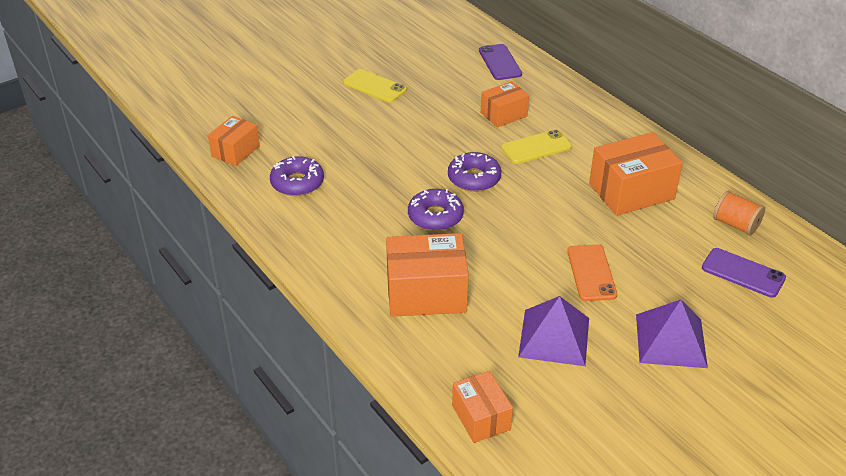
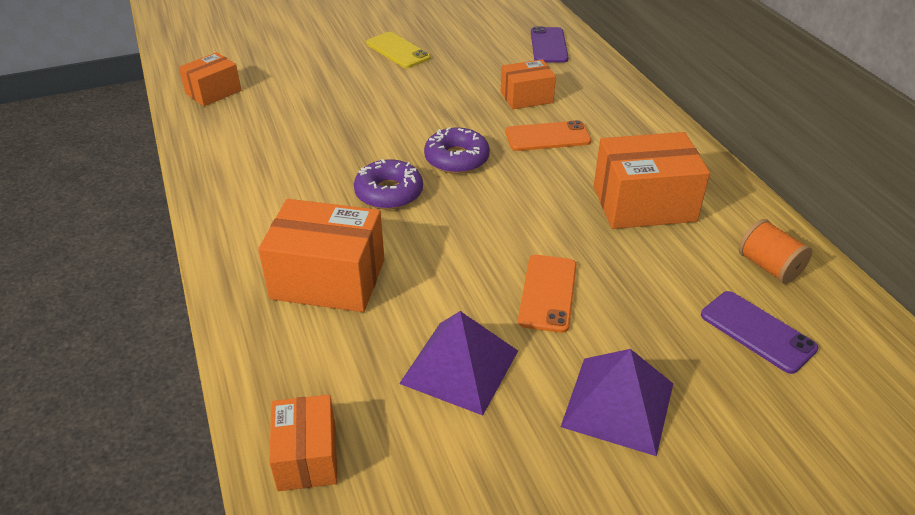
camera: 15 degrees right, 0 degrees up
(297, 183) = (256, 133): purple donut -> none
(536, 147) = (547, 137): yellow phone -> orange phone

